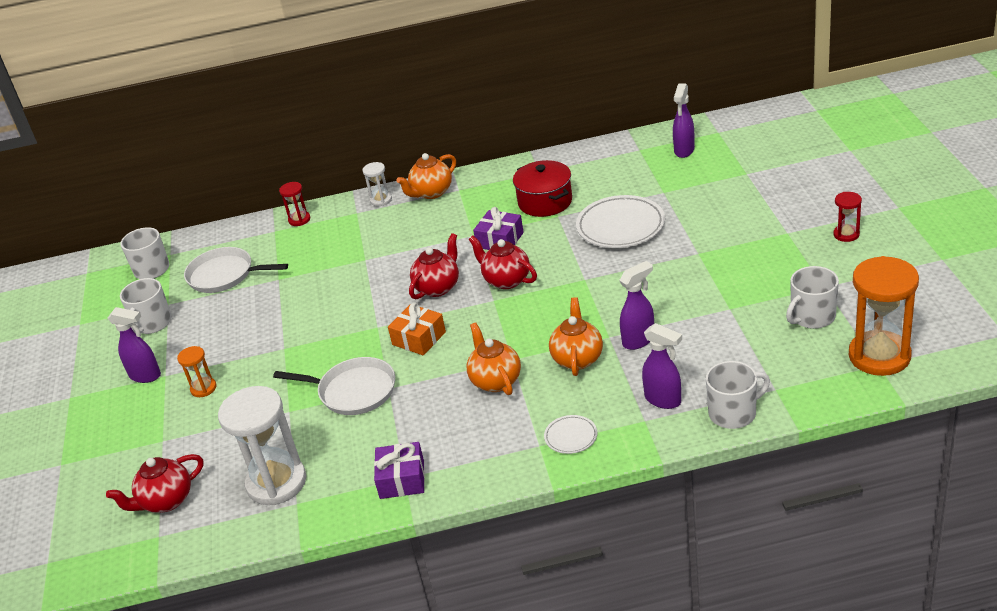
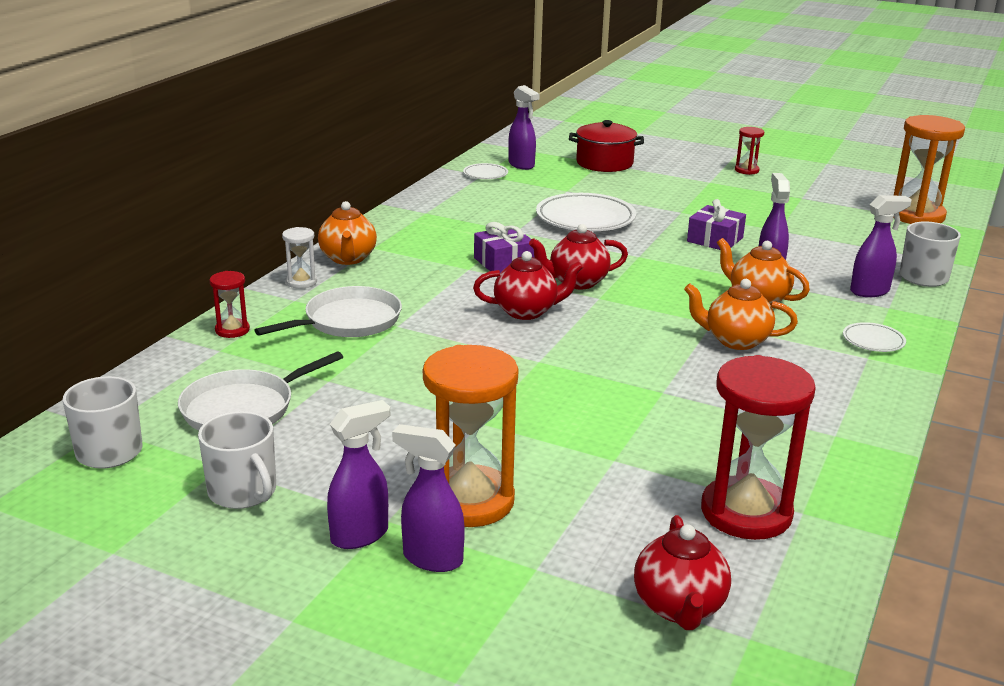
camera: 60 degrees left, 10 degrees down
(144, 406) = (431, 559): none -> purple spray bottle
(203, 388) = (469, 501): orange hourglass -> orange hourglass, size x2.09
(276, 483) = (746, 512): white hourglass -> red hourglass
(353, 391) = (637, 411): white pan -> white pan (348, 321)
(402, 479) = (837, 437): purple gift -> purple gift (715, 240)
(419, 338) = (600, 349): orange gift -> none
(438, 287) = (527, 311): red teapot -> red teapot turned 105 degrees clockwise
(545, 202) = (481, 227): red pot -> red pot (604, 163)
(642, 150) = (485, 174): none -> white plate
(812, 317) = (834, 214): white mug -> none

